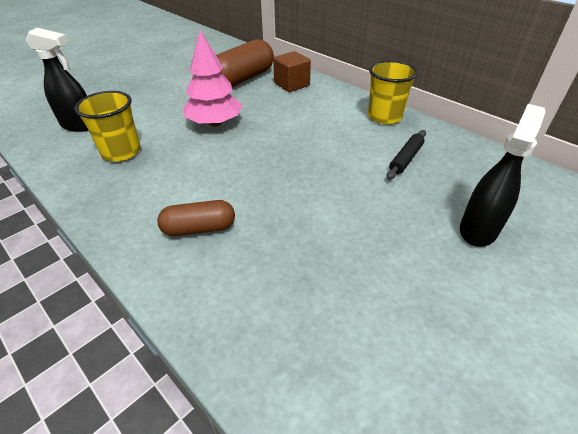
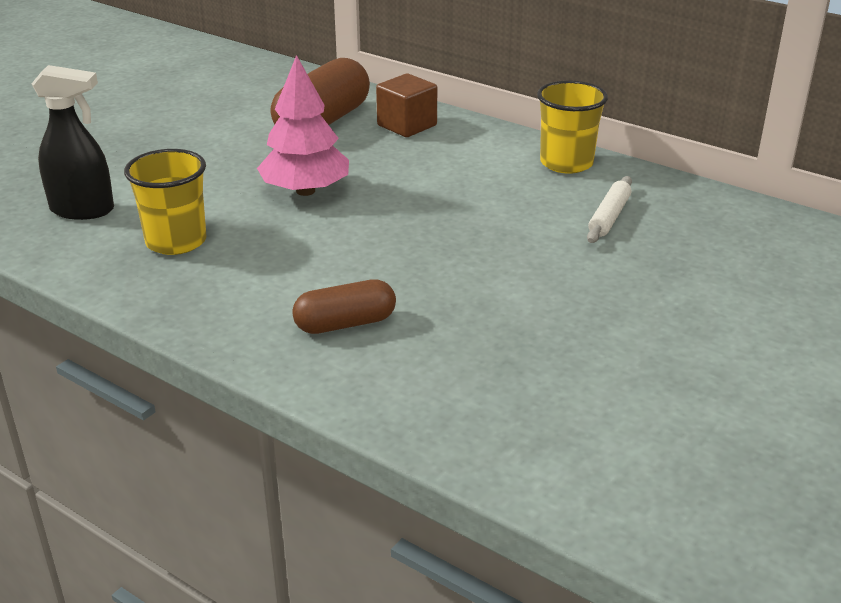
camera: 10 degrees left, 10 degrees down
(406, 159) = (609, 217): black rolling pin -> white rolling pin
(478, 229) = (718, 291): black spray bottle -> none

